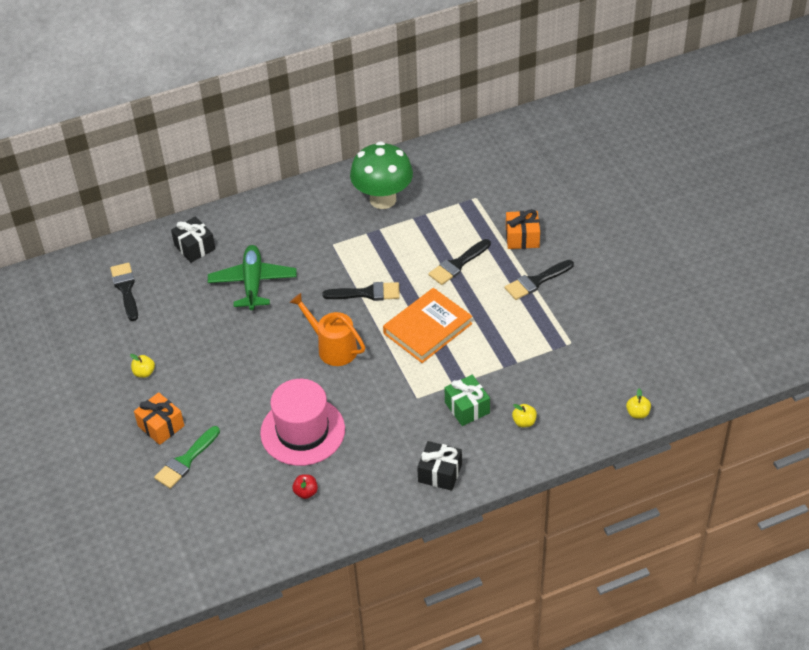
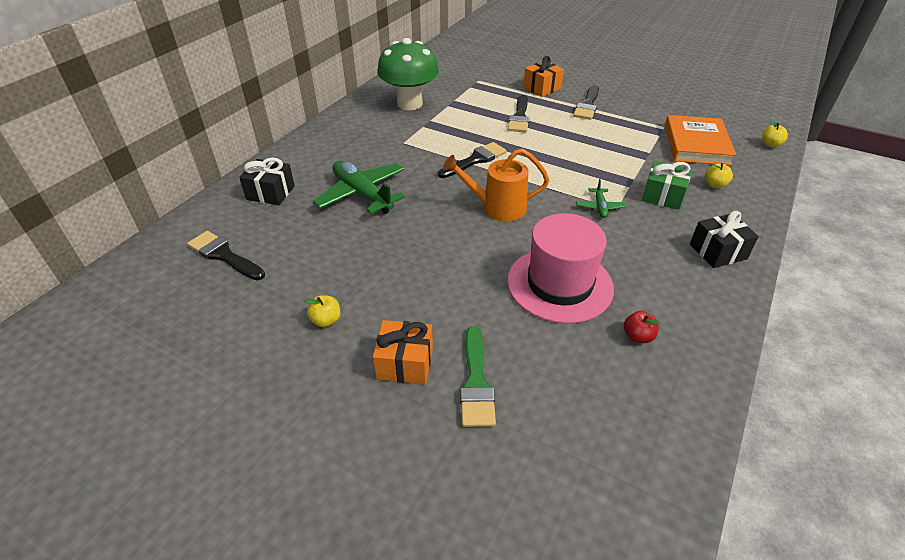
camera: 40 degrees left, 5 degrees down
(406, 390) = (600, 207): none -> green plane
(427, 328) = (555, 161): orange book -> orange book (696, 144)

